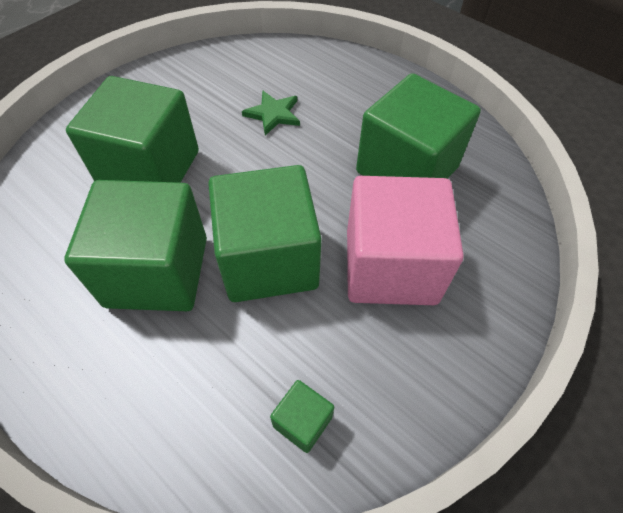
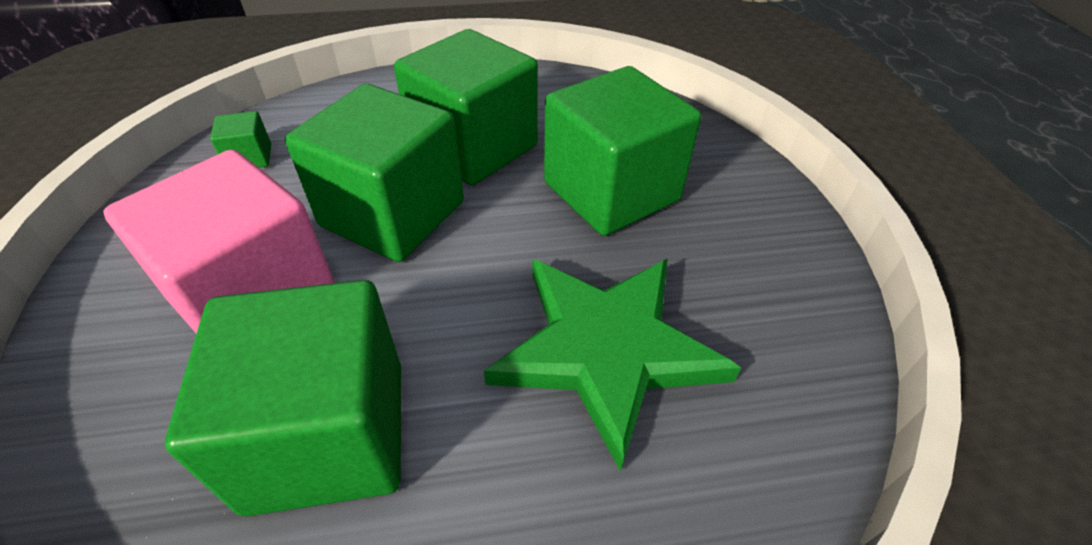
camera: 130 degrees right, 10 degrees down
(273, 114) = (606, 350): green star -> green star, size x2.17

